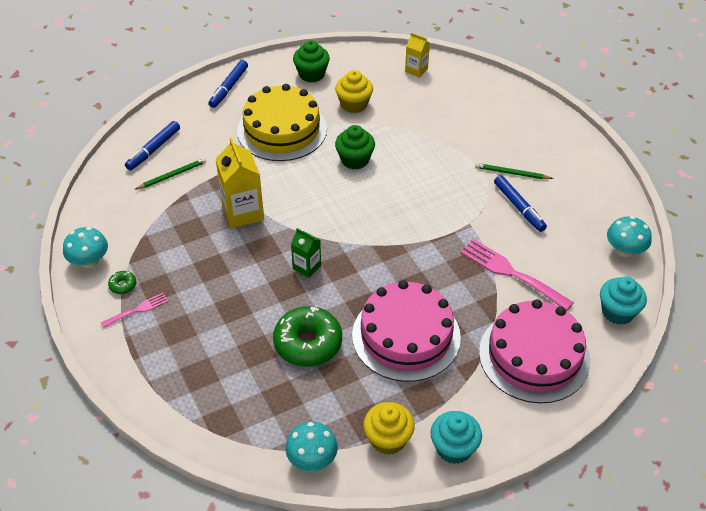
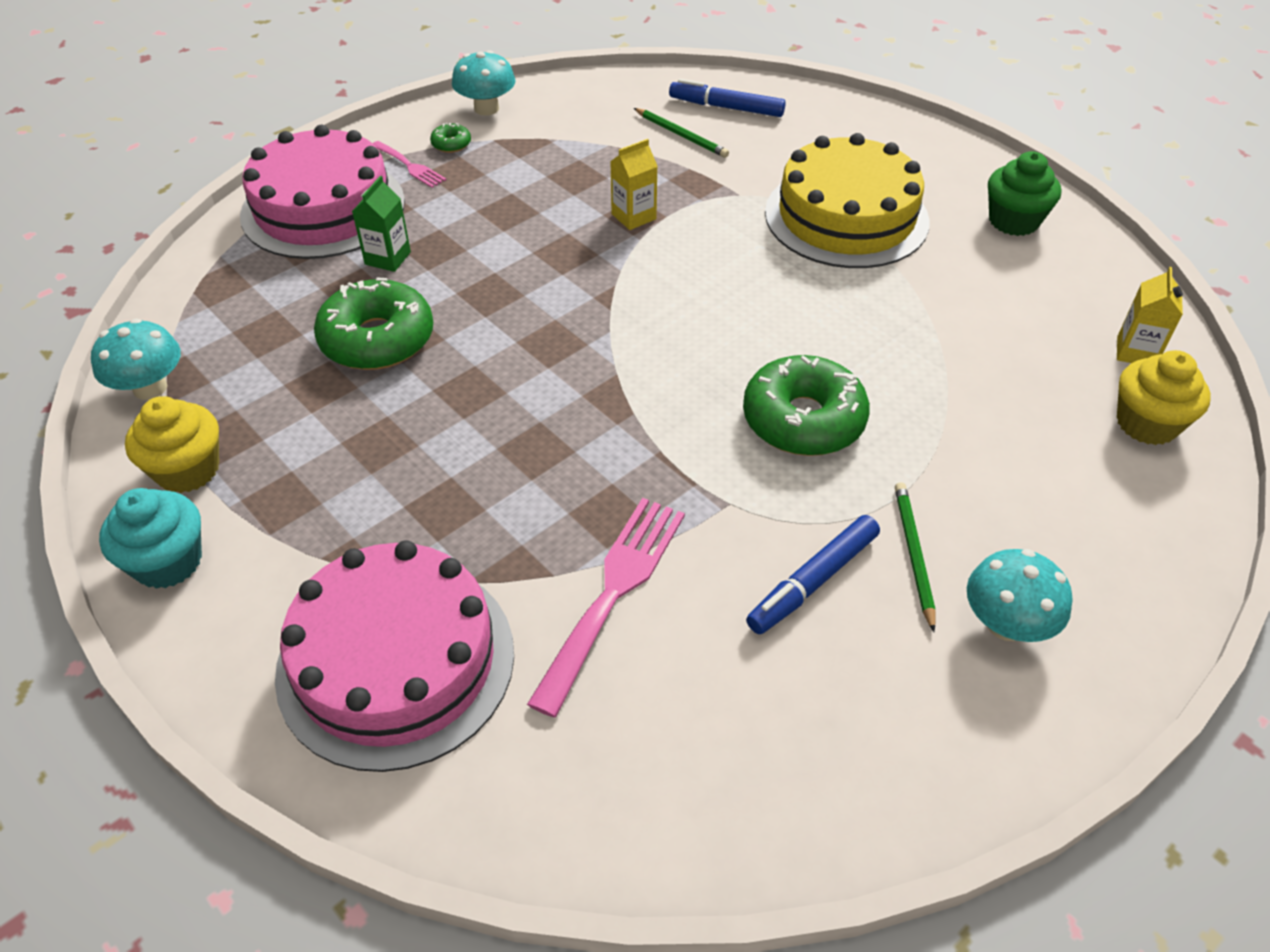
camera: 75 degrees right, 0 degrees up
(229, 88) = (910, 143): blue marker -> none
(243, 212) = (633, 216): yellow carton -> yellow carton, size x0.57
(307, 267) = (539, 307): green carton -> green carton (388, 258)
(354, 104) = (969, 286): yellow cupcake -> yellow cupcake (1146, 423)
(355, 160) = (821, 314): green cupcake -> none
(406, 336) = (414, 455): pink cake -> pink cake (323, 208)
(425, 185) = (803, 420): none -> green donut
(617, 312) = (554, 818): turquoise cupcake -> none
(624, 250) = (761, 818): turquoise mushroom -> turquoise mushroom (1006, 624)

